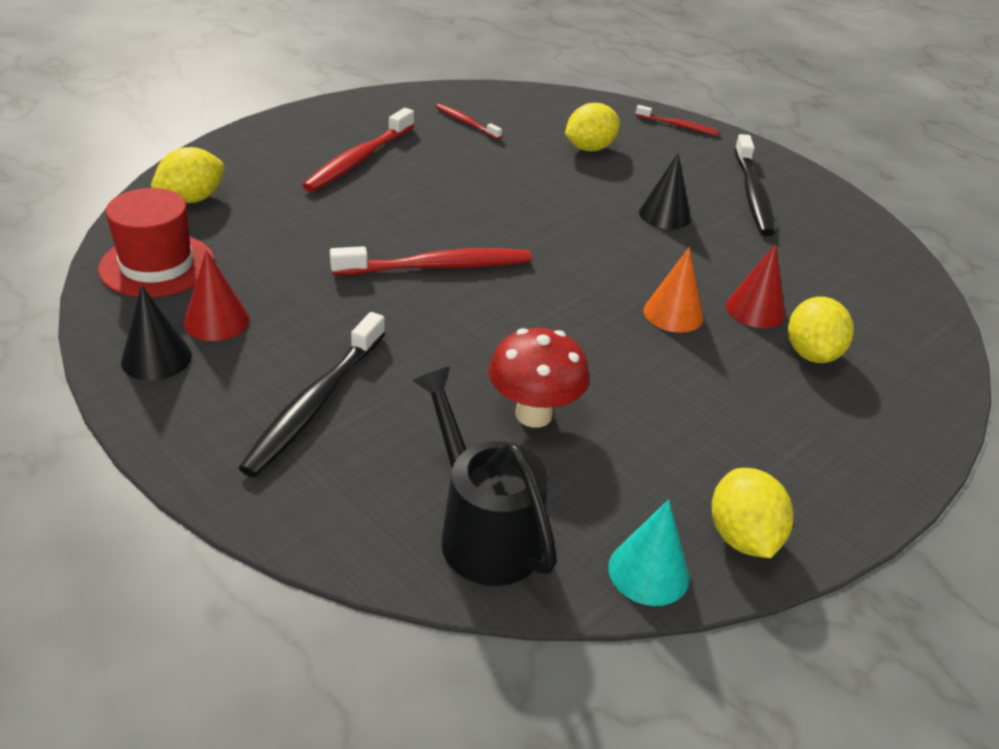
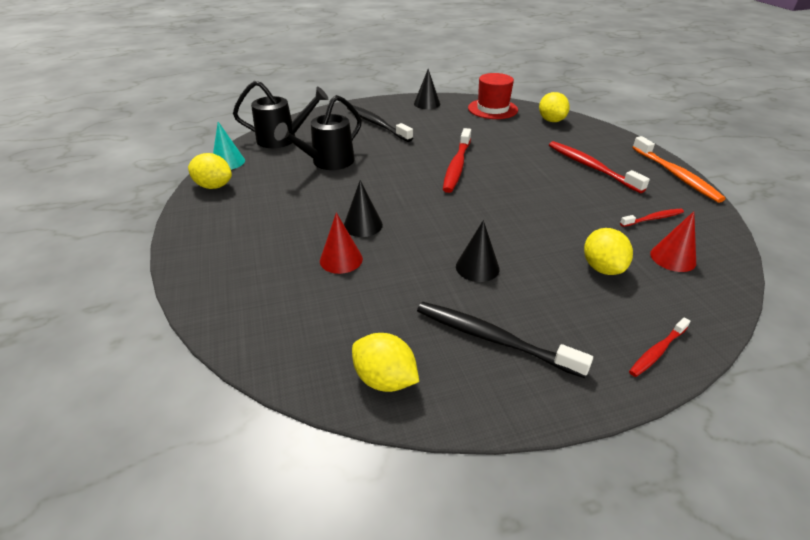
camera: 120 degrees right, 0 degrees up
(216, 321) = (444, 115): red cone -> red cone (673, 258)
(342, 107) = (675, 175): none -> orange toothbrush
(533, 414) = (327, 162): red mushroom -> black watering can
(673, 314) = (363, 225): orange cone -> black cone
(811, 353) = (284, 262): yellow lemon -> yellow lemon (385, 379)

